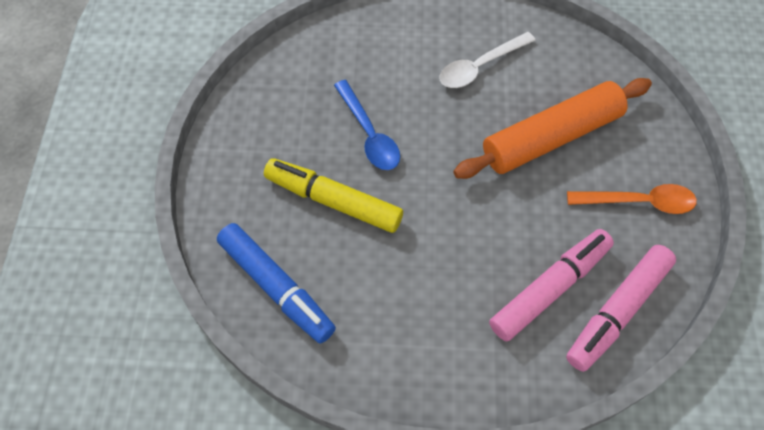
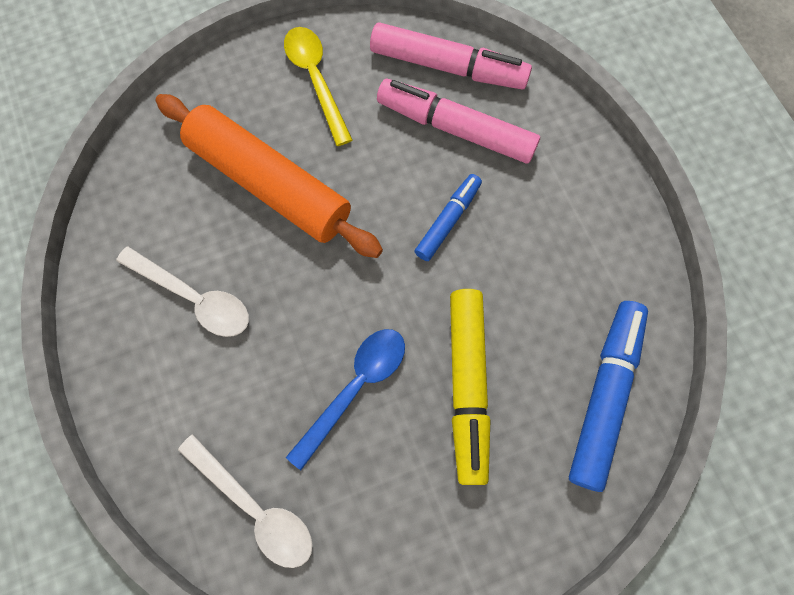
camera: 115 degrees left, 10 degrees up
(326, 57) = (255, 507): none -> white spoon
(466, 245) = (448, 220): none -> blue marker
(639, 202) = (316, 80): orange spoon -> yellow spoon

